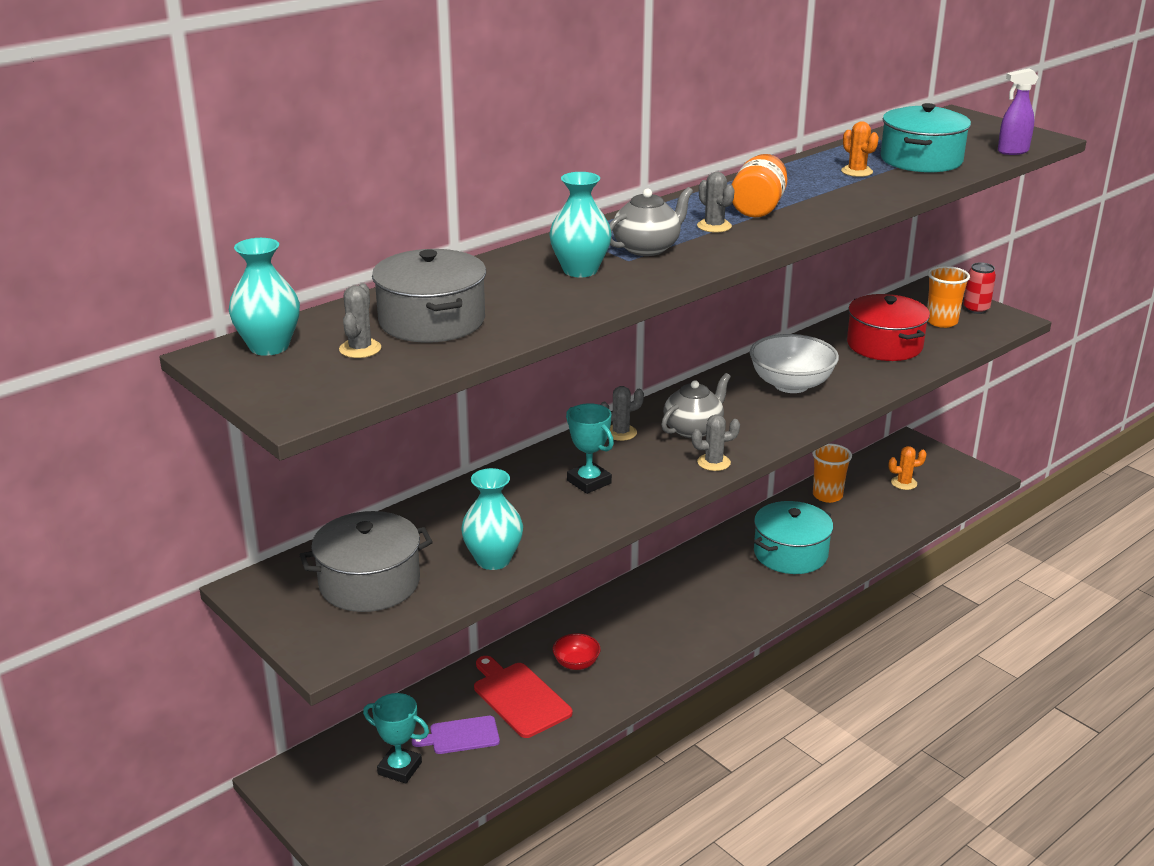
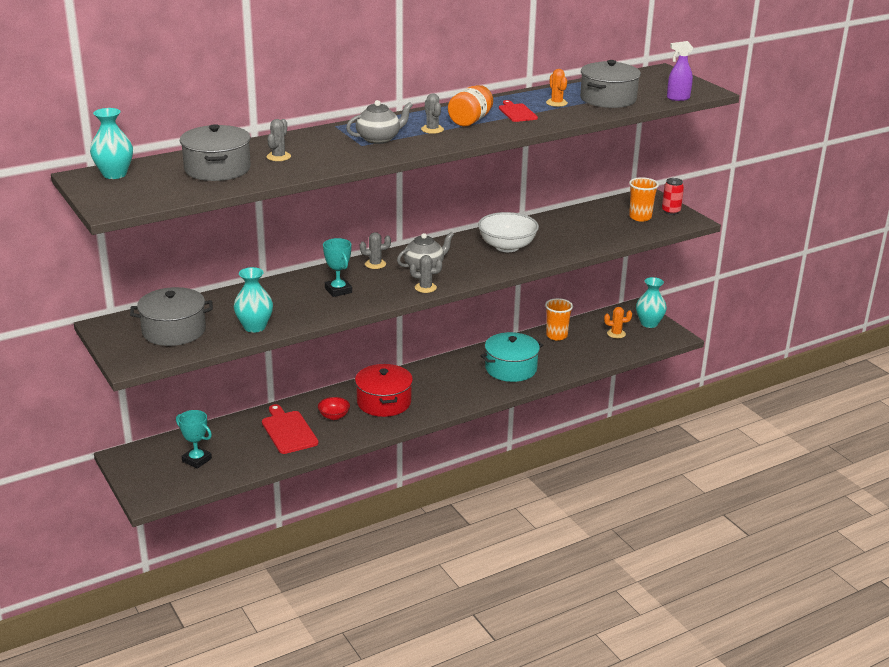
camera: 10 degrees right, 0 degrees up
(360, 349) = (166, 180): grey cactus -> grey cactus (278, 157)
(461, 736) = (242, 447): purple cutting board -> none
(580, 270) = (327, 148): turquoise vase -> turquoise vase (649, 323)
(814, 190) = (517, 112): none -> red cutting board
(884, 345) = (588, 228): red pot -> red pot (384, 402)
(921, 160) = (608, 99): turquoise pot -> grey pot

